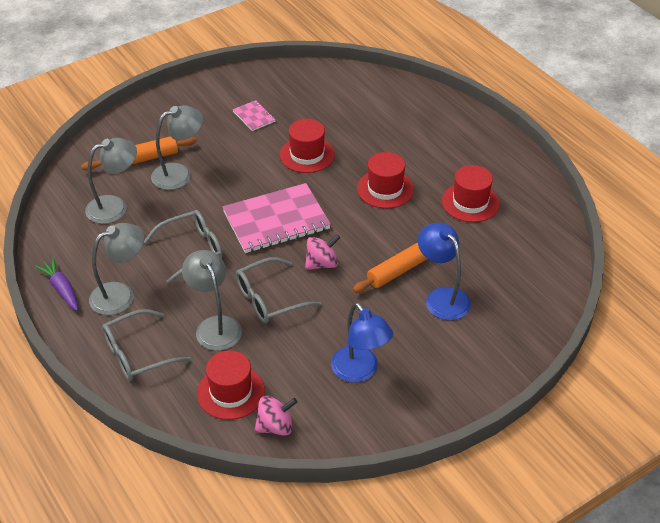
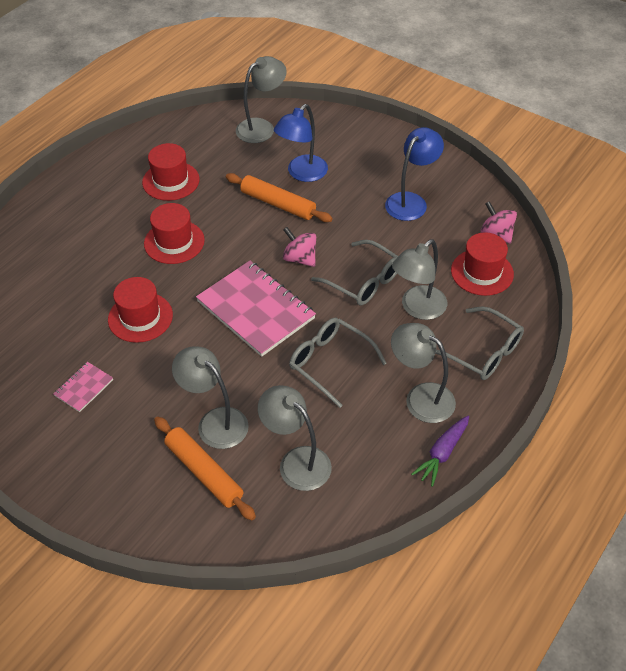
camera: 110 degrees left, 5 degrees up
(532, 285) = (261, 127): none -> grey lamp

